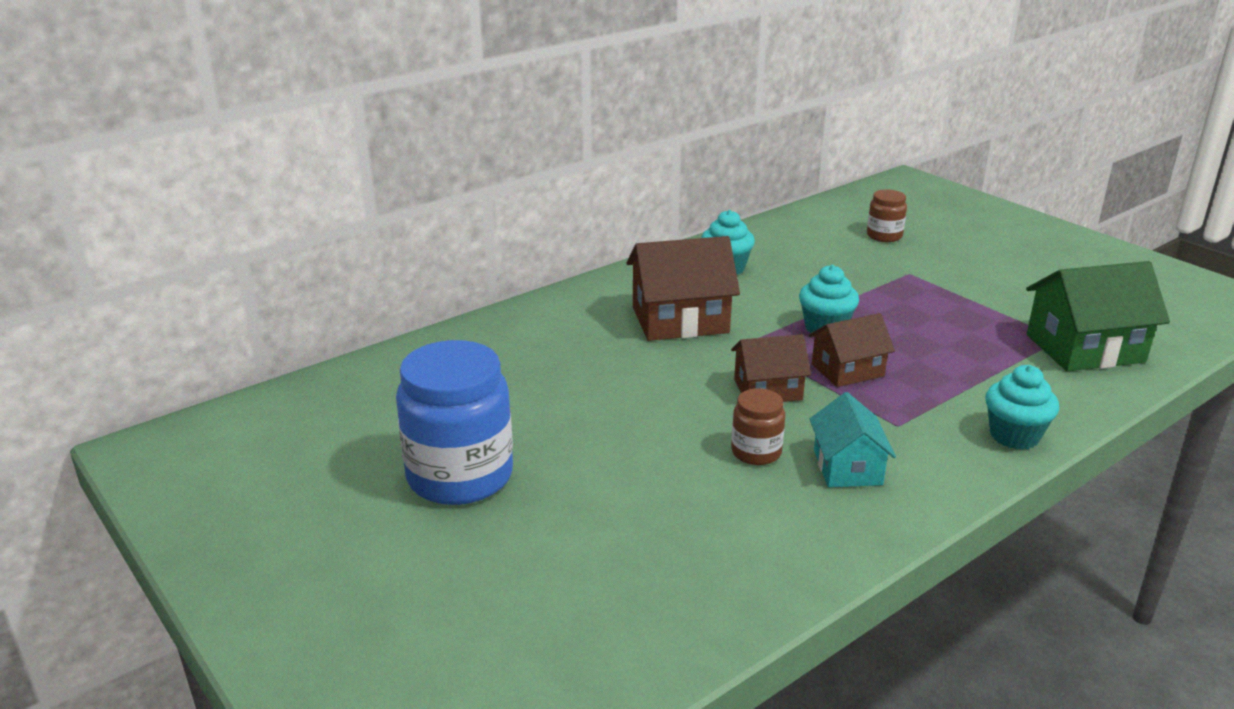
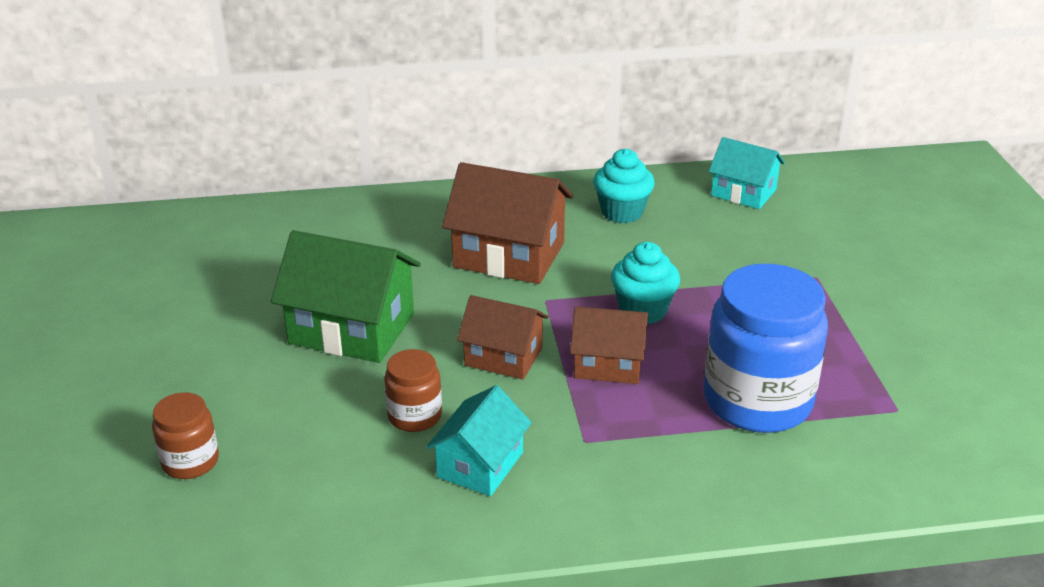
camera: 30 degrees right, 5 degrees up
(460, 476) = (151, 343): blue jar -> blue jar (757, 401)
(794, 233) = (743, 192): none -> turquoise house
(884, 236) = (844, 223): brown jar -> brown jar (190, 462)
(1014, 436) = (693, 500): turquoise cupcake -> none
(1084, 348) = (912, 432): green house -> green house (352, 328)

